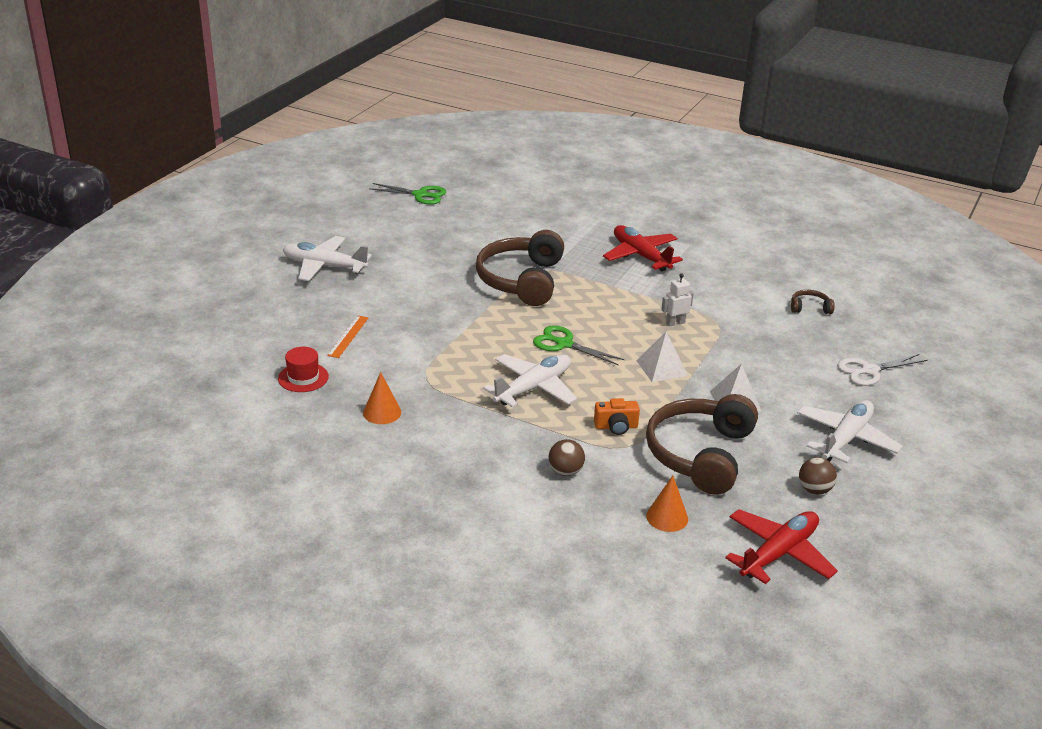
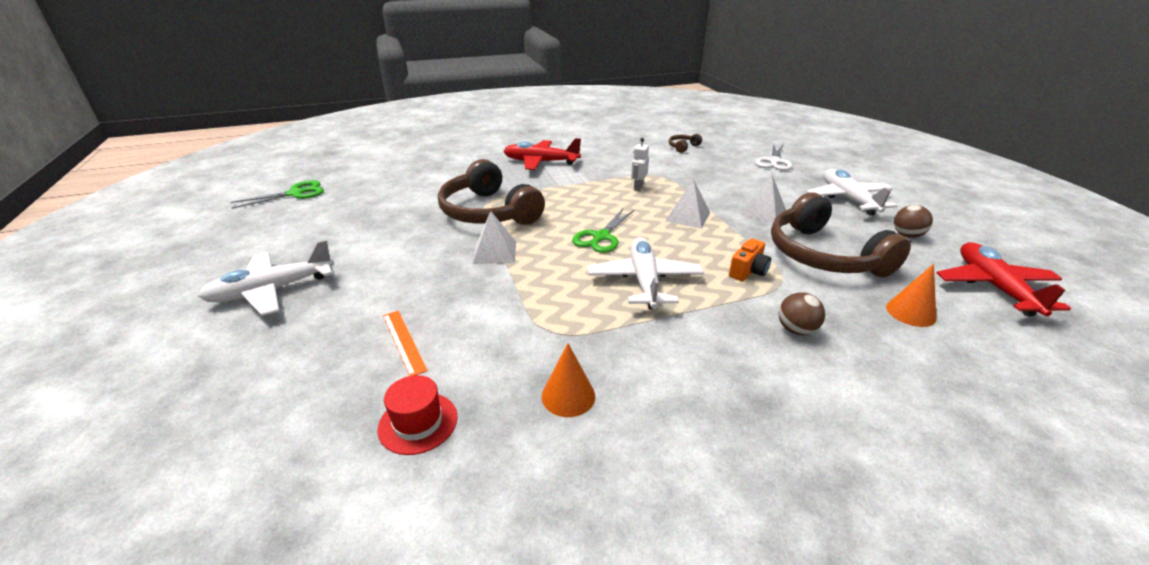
camera: 45 degrees left, 0 degrees up
(476, 313) = (495, 252): none -> white pyramid
(564, 344) = (601, 237): green scissors -> green scissors turned 45 degrees counterclockwise

